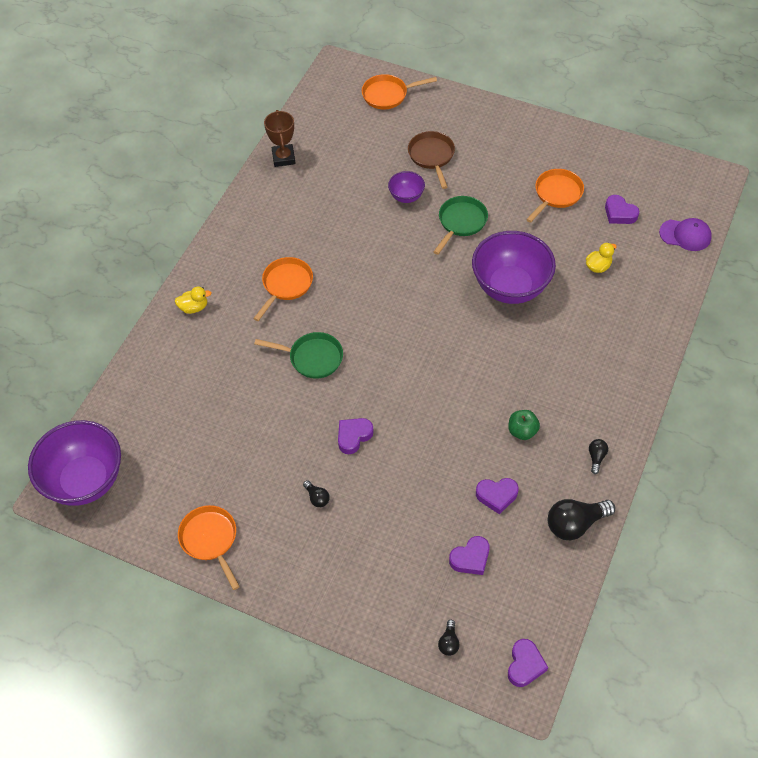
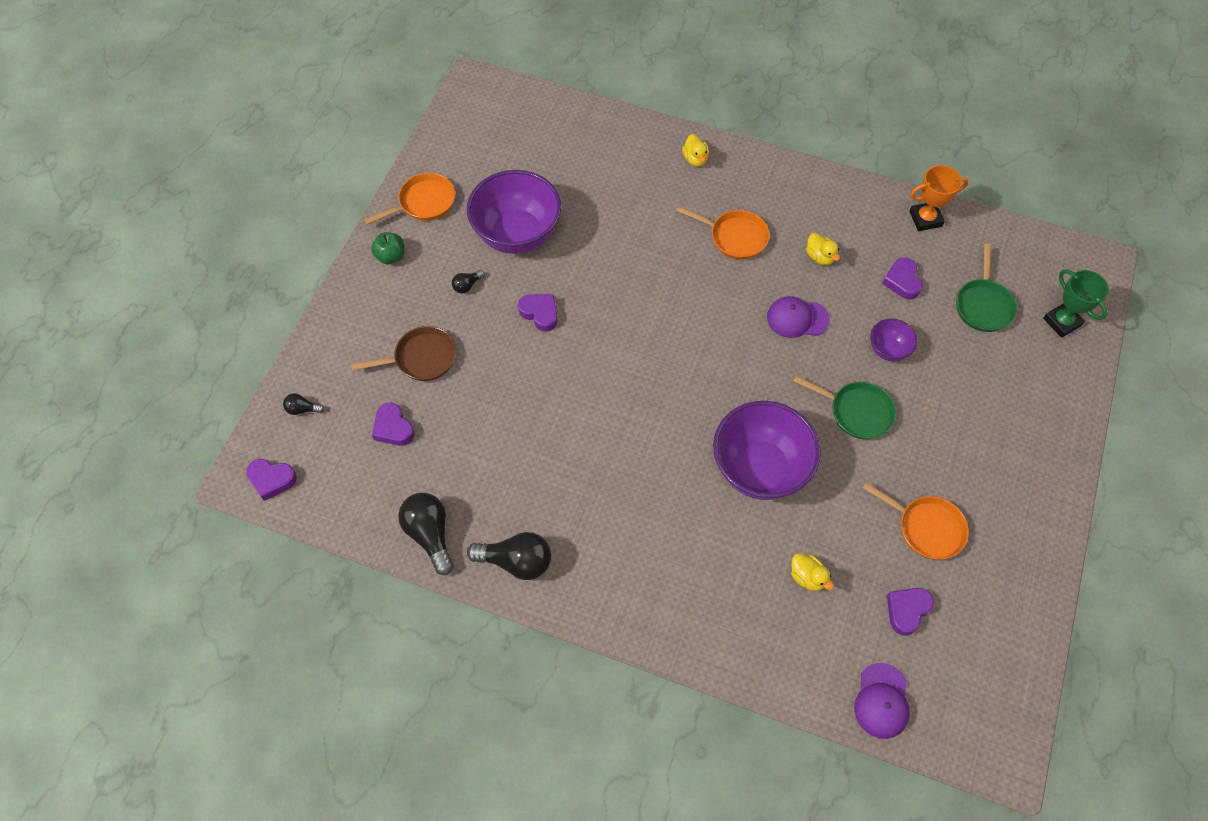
camera: 85 degrees right, 5 degrees up
(85, 480) = (488, 102): purple bowl -> purple bowl (517, 234)
(283, 158) = (925, 219): brown trophy -> orange trophy
(312, 358) = (638, 269): green pan -> green pan (983, 305)
(313, 229) = (820, 257): none -> yellow duck
(373, 250) = (797, 318): none -> purple cap
(388, 95) = (1062, 322): orange pan -> green trophy
(432, 156) = (963, 376): brown pan -> brown pan (421, 358)
(497, 496) = (467, 453): purple heart -> purple heart (902, 281)
(522, 431) = (550, 480): green apple -> green apple (391, 256)
(596, 457) = (516, 561): black light bulb -> black light bulb, size x2.02

